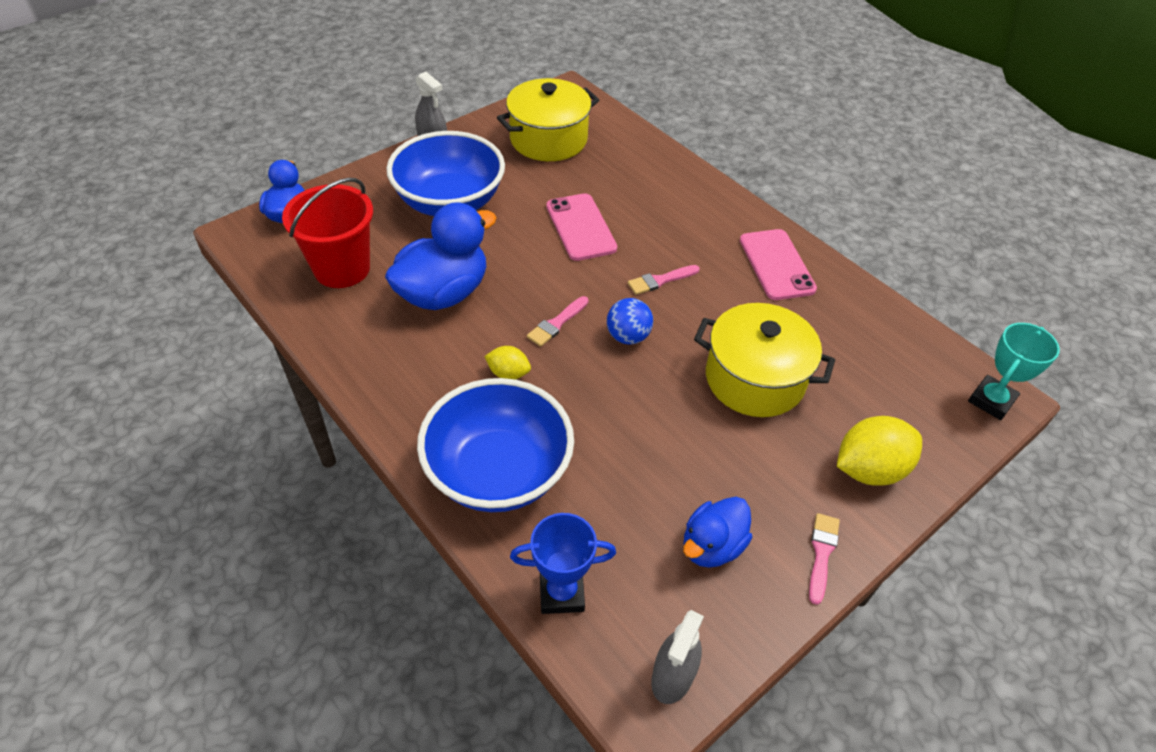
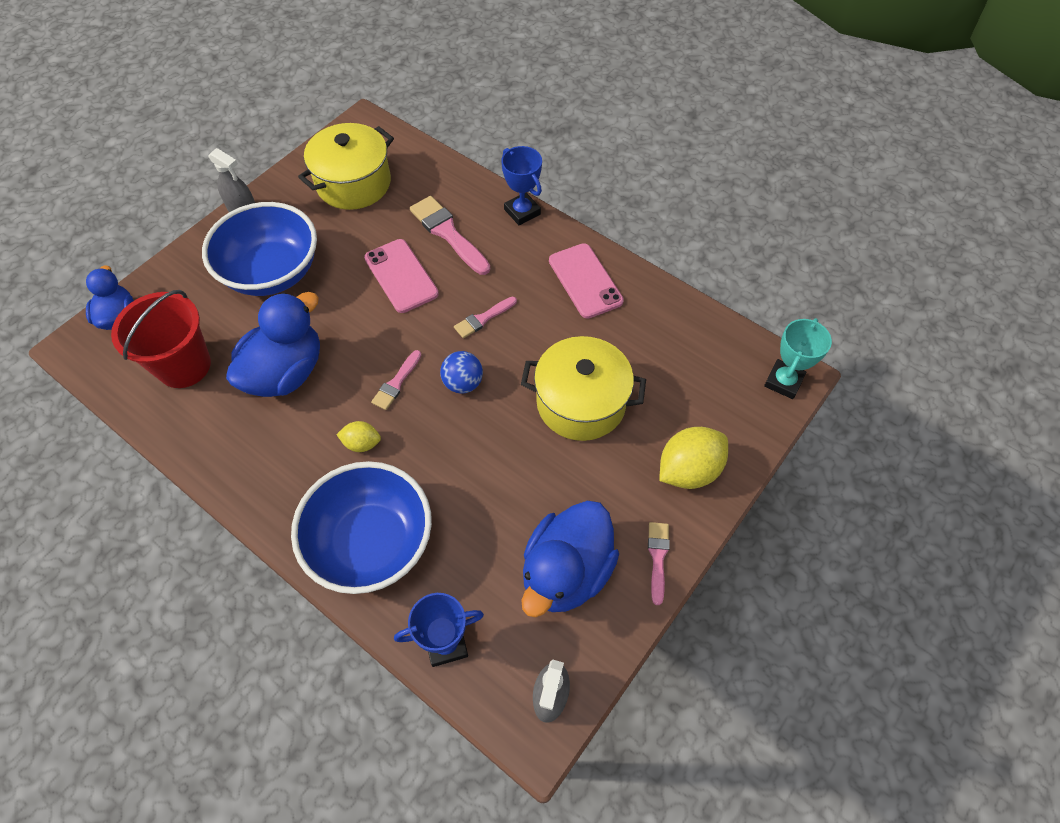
camera: 10 degrees left, 10 degrees up
(637, 198) = (448, 233): none -> pink brush
(712, 546) = (566, 572): blue duck -> blue duck, size x1.65
(718, 191) = (522, 212): none -> blue trophy

